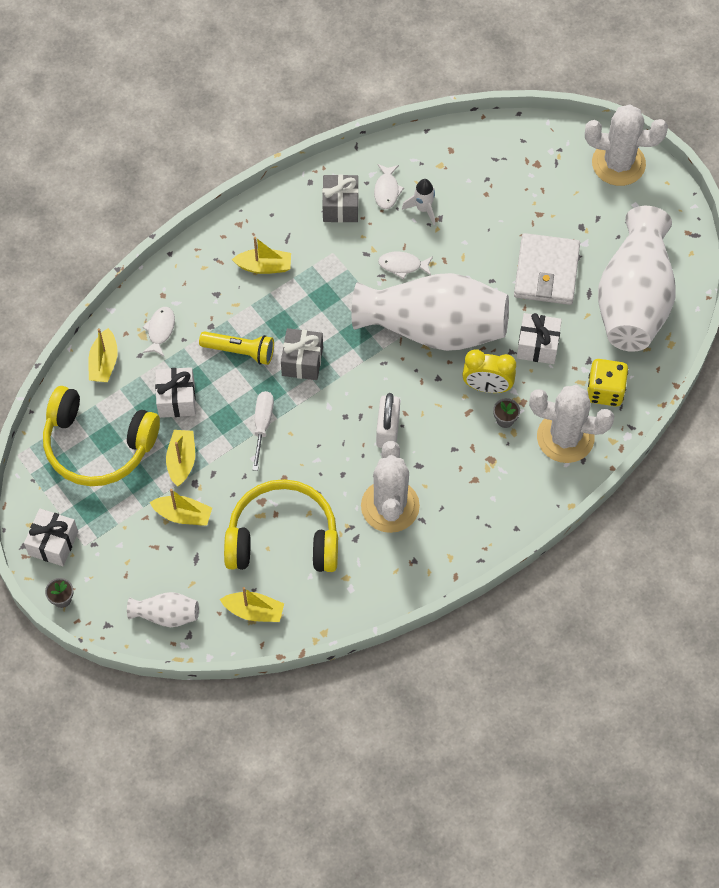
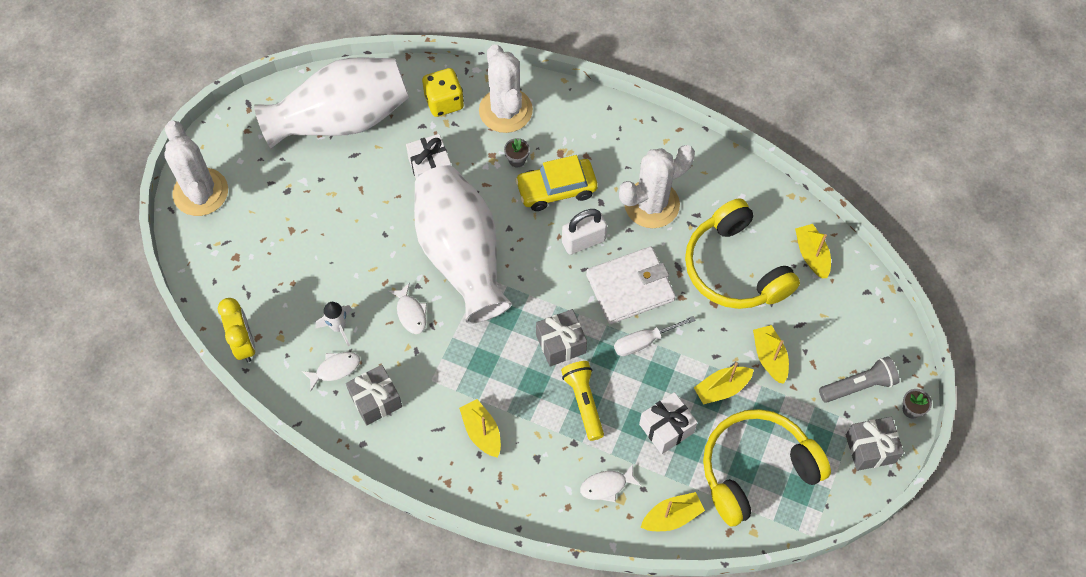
camera: 120 degrees left, 0 degrees up
(53, 543) = (870, 449): white gift -> grey gift
(98, 445) = (756, 469): yellow headphones -> yellow headphones turned 105 degrees counterclockwise
(111, 570) = (858, 386): none -> grey flashlight
(166, 615) = (863, 318): white vase -> none
(454, 436) = (556, 189): none -> yellow car
(487, 386) = (494, 187): yellow clock -> yellow clock (244, 344)
(546, 272) = (351, 196): white wallet -> white wallet (630, 287)

